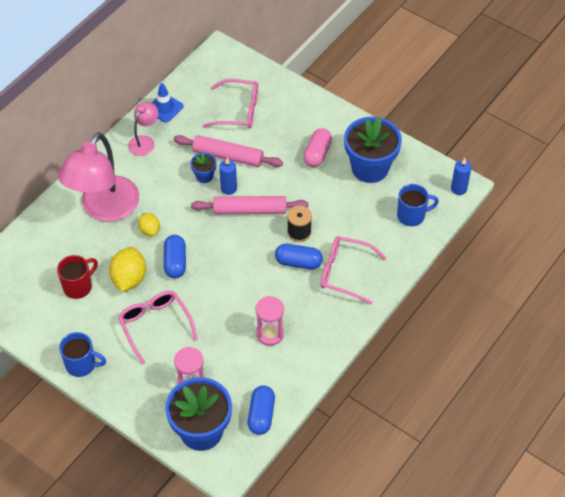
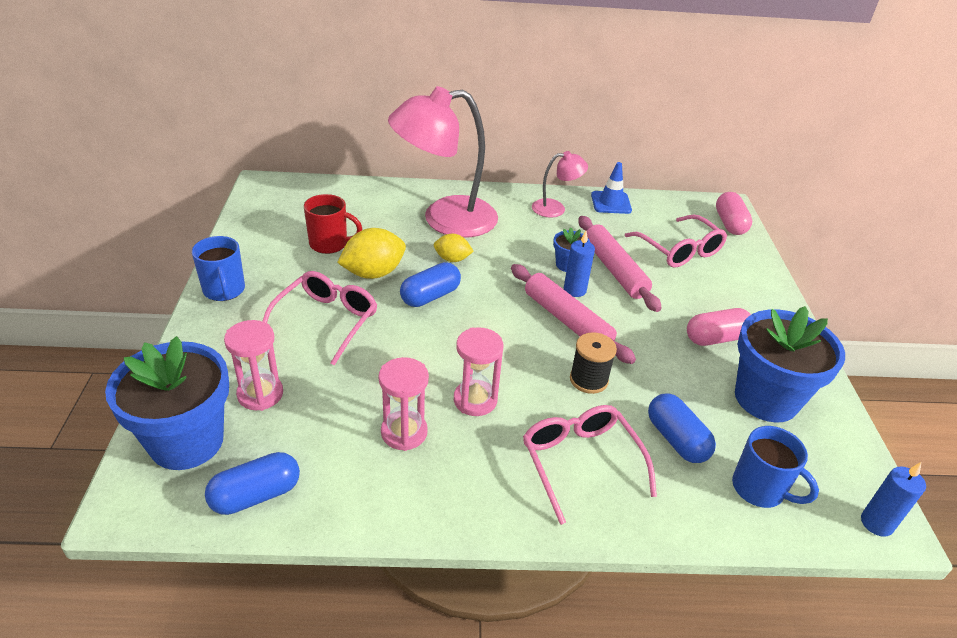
camera: 50 degrees right, 15 degrees down
(149, 230) = (452, 259): yellow lemon -> yellow lemon turned 75 degrees clockwise
(237, 65) = (729, 224): none -> pink capsule
(273, 290) = (475, 400): none -> pink hourglass
(298, 262) = (543, 403): blue capsule -> blue capsule (676, 439)

